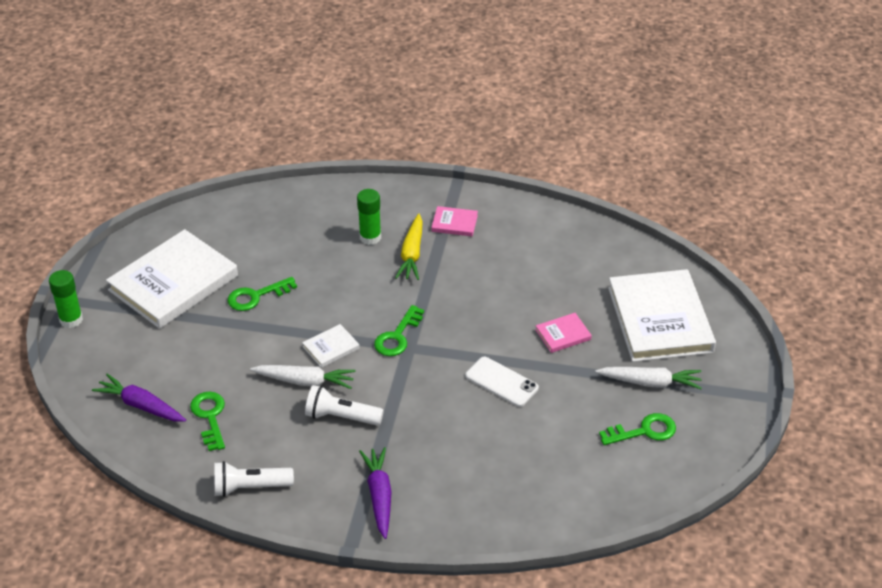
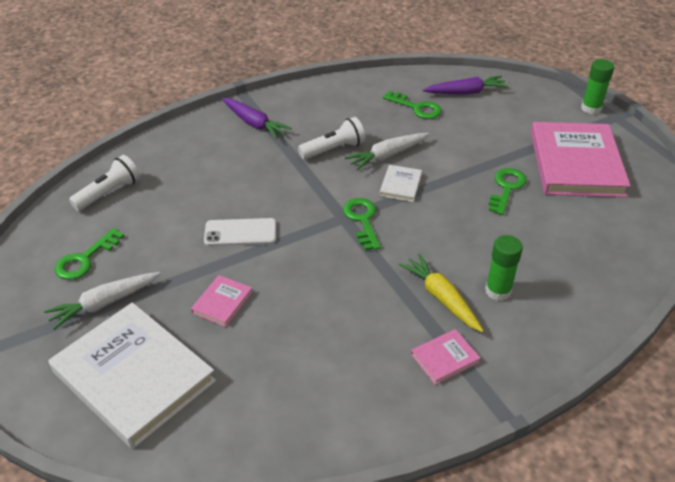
camera: 140 degrees right, 0 degrees up
(173, 283) = (576, 163): white book -> pink book
(250, 487) = (339, 91): white flashlight -> white flashlight (109, 193)

